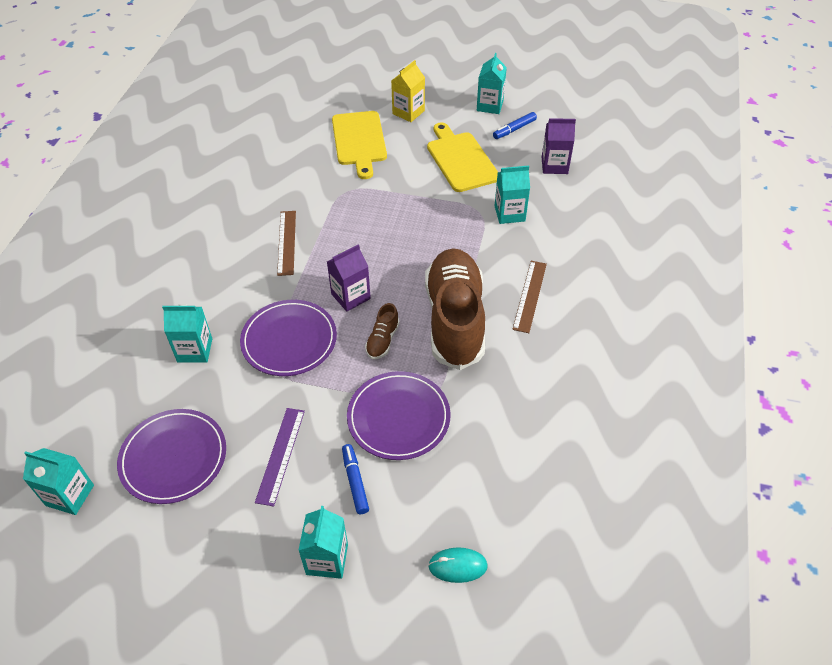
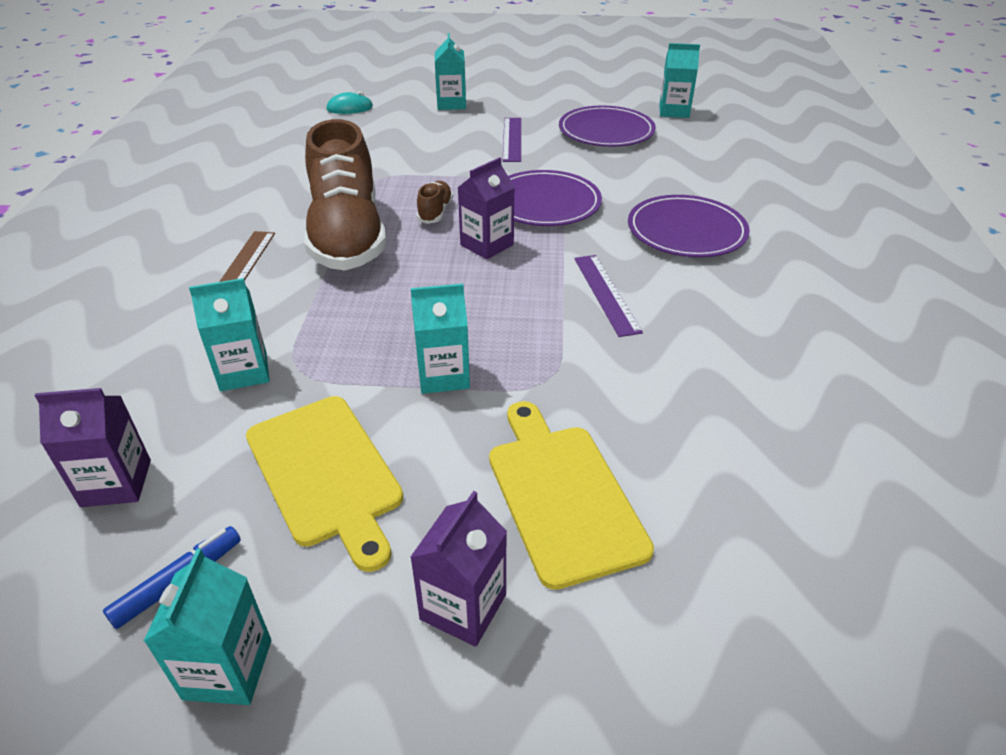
camera: 170 degrees right, 10 degrees down
(195, 350) = (645, 188): turquoise carton -> turquoise carton (443, 375)
(286, 242) = (606, 294): brown ruler -> purple ruler
(355, 481) = (440, 133): blue marker -> none
(398, 417) = (407, 165): purple plate -> purple plate (686, 231)
(408, 112) = (463, 607): yellow carton -> purple carton

